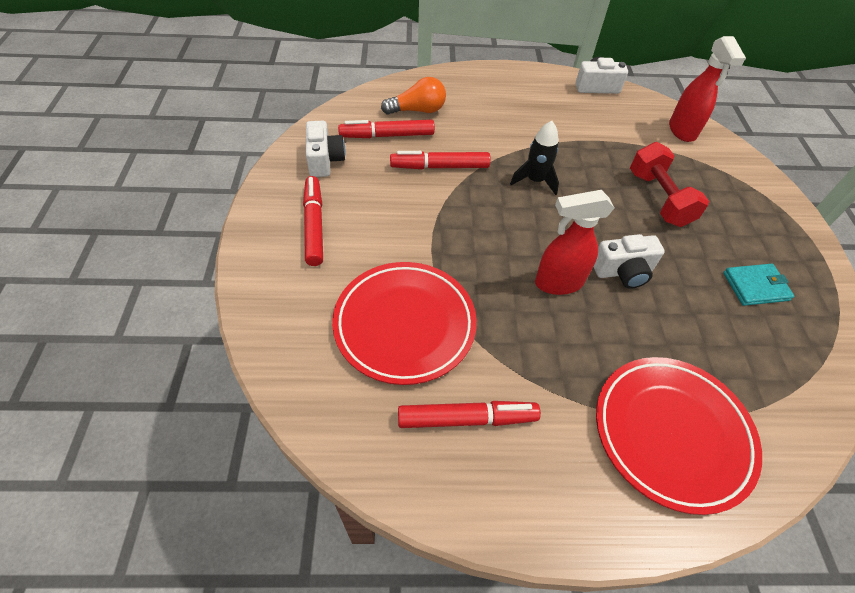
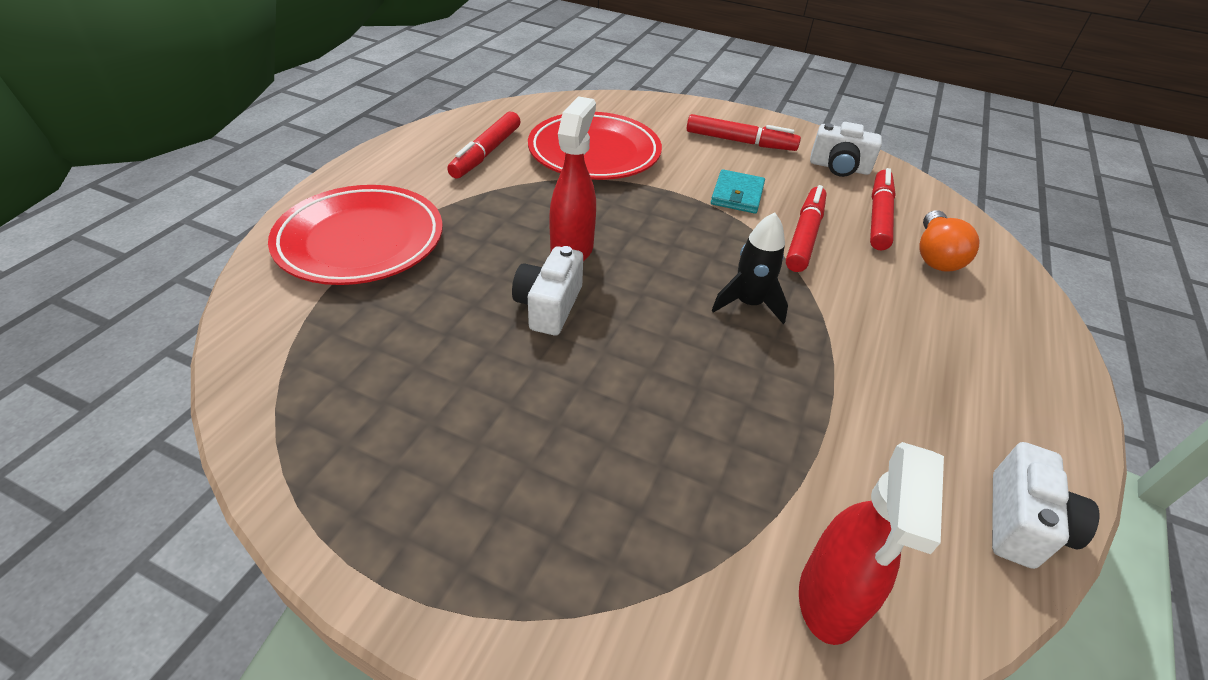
camera: 115 degrees right, 10 degrees down
(659, 199) = (650, 422): red dumbbell -> none
(682, 131) = (829, 599): red spray bottle -> red spray bottle turned 90 degrees counterclockwise
(755, 286) = (423, 426): turquoise wallet -> turquoise wallet (737, 195)

